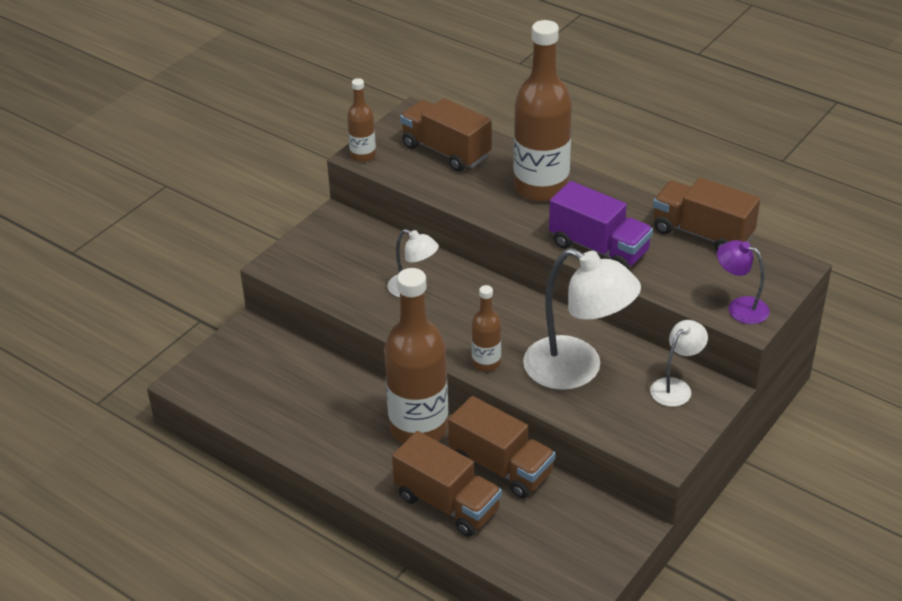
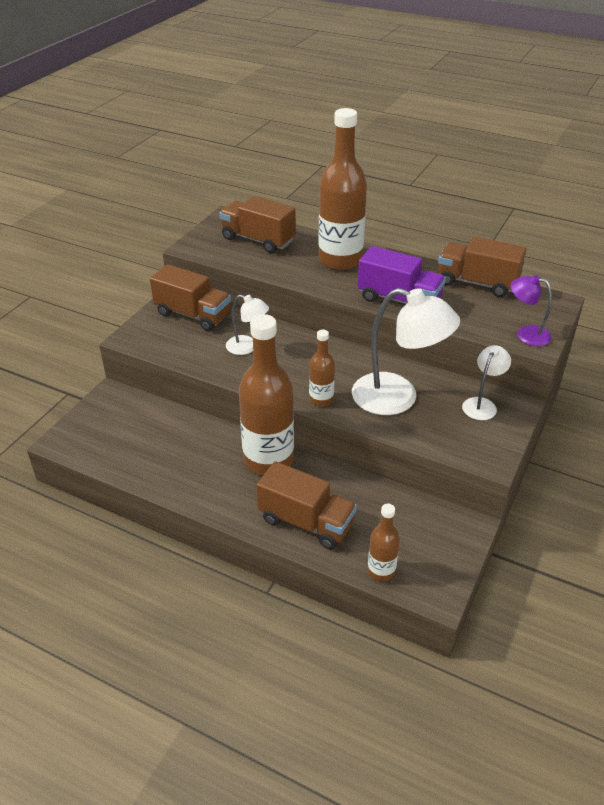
camera: 10 degrees left, 0 degrees up
(363, 155) = (191, 247): brown bottle -> brown bottle (381, 571)
(501, 467) = (345, 486): brown truck -> brown truck (193, 315)

